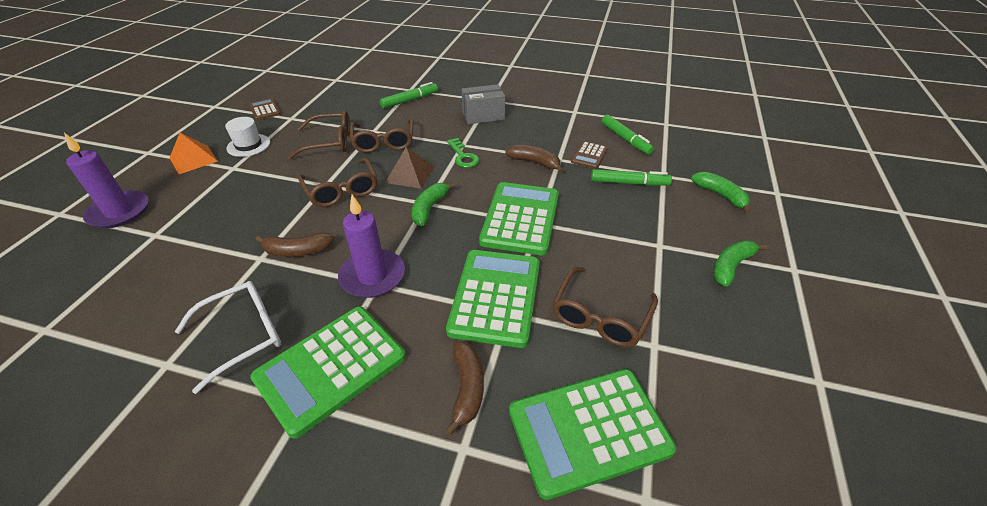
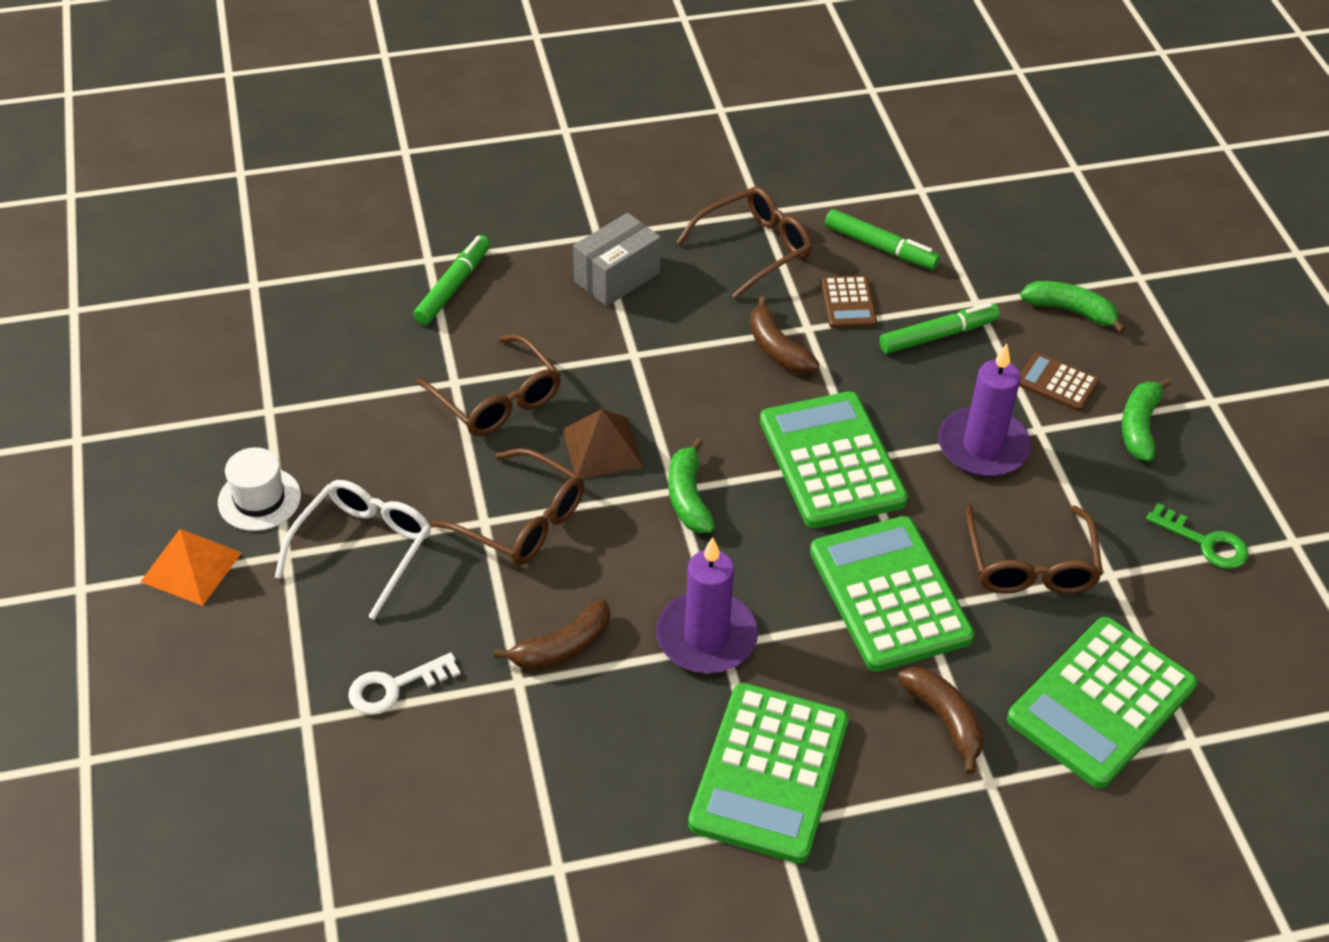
camera: 30 degrees left, 5 degrees up
(119, 212) = (191, 712): purple candle -> purple candle (983, 446)
(206, 237) = (394, 687): none -> white key
(243, 335) = (618, 789): white glasses -> white glasses (363, 549)
(265, 110) = (195, 410): brown calculator -> brown calculator (1057, 383)
(330, 142) = (402, 436): brown glasses -> brown glasses (754, 249)
(463, 156) = (656, 379): green key -> green key (1205, 542)
(535, 162) = (777, 348): brown banana -> brown banana turned 120 degrees counterclockwise

